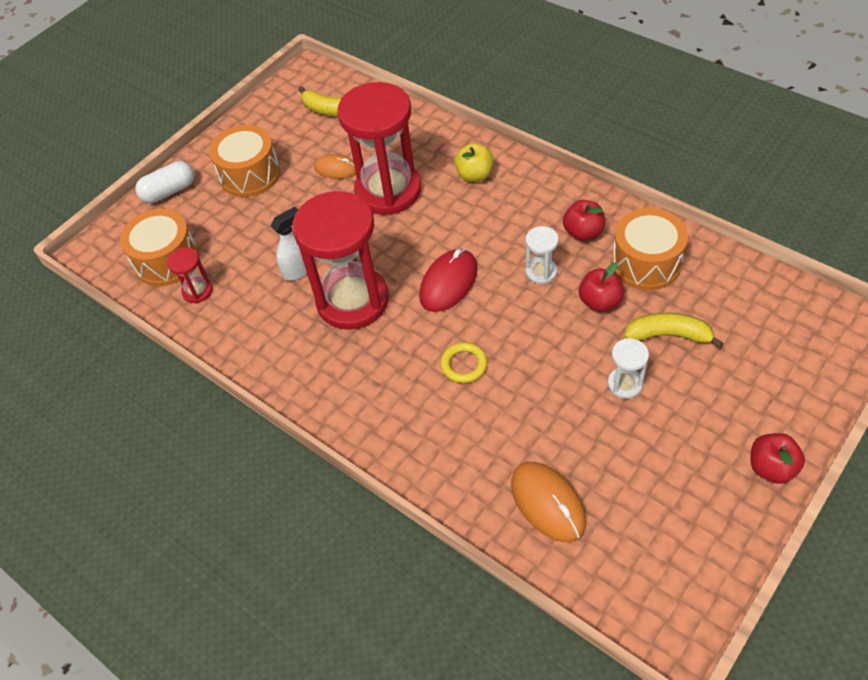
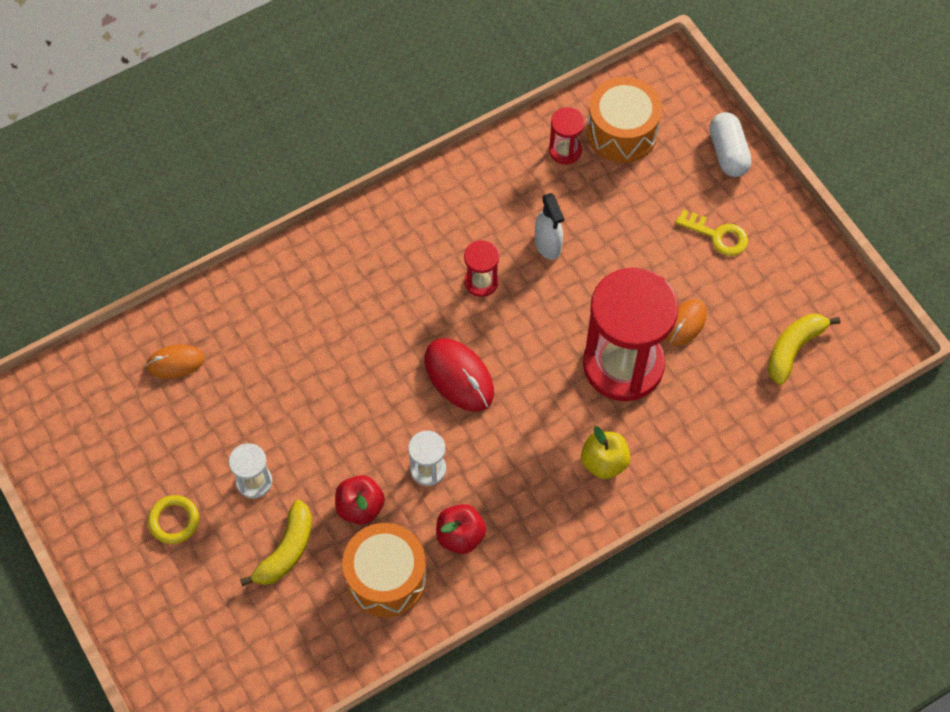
camera: 105 degrees right, 10 degrees up
(250, 174) = (717, 235): orange drum -> yellow key
(352, 301) = (481, 282): red hourglass -> red hourglass, size x0.43
(464, 365) = (351, 352): yellow ring -> yellow ring (174, 521)
(547, 503) = (175, 362): orange mouse -> orange mouse, size x0.64
(771, 468) = (104, 559): red apple -> none

